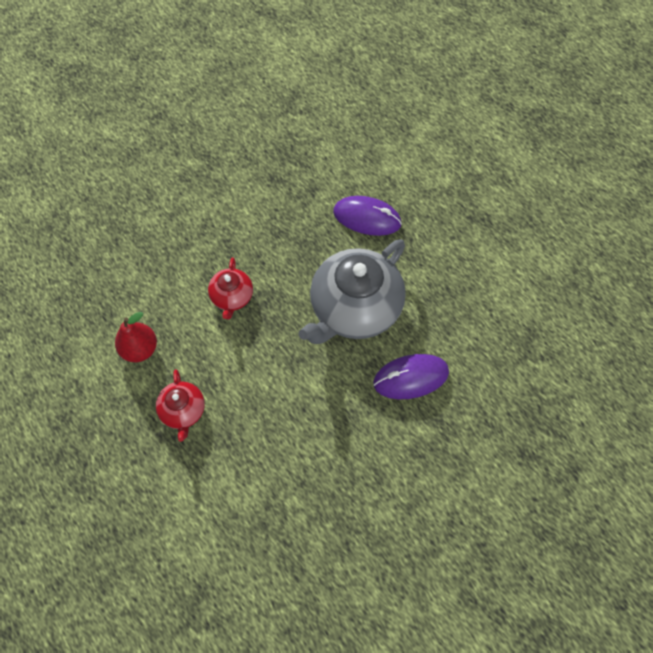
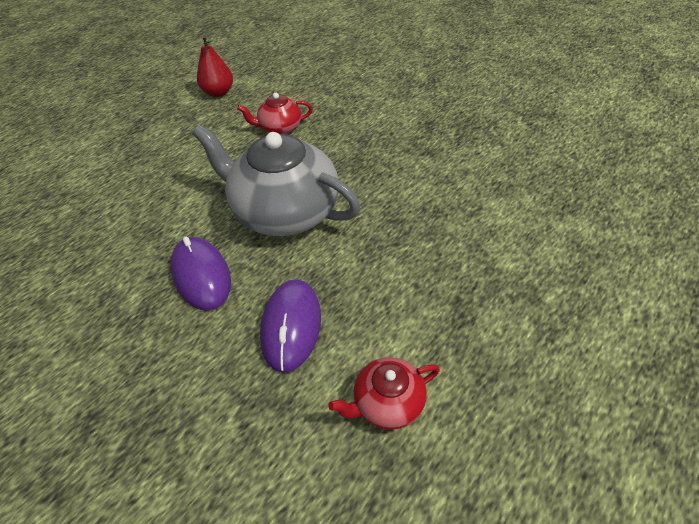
camera: 80 degrees right, 15 degrees down
(183, 411) = (161, 126): red teapot -> red teapot (387, 403)
(367, 218) = (410, 199): purple mouse -> purple mouse (291, 326)

